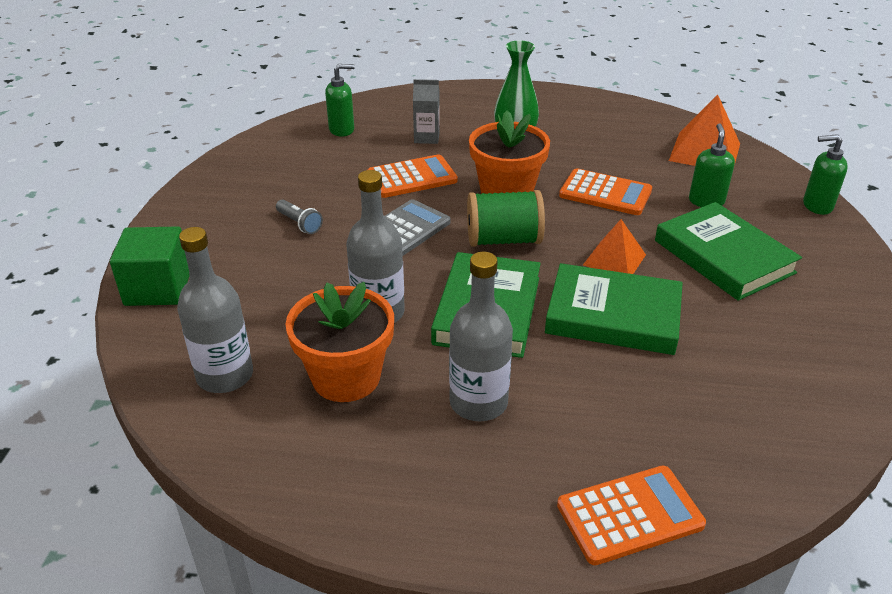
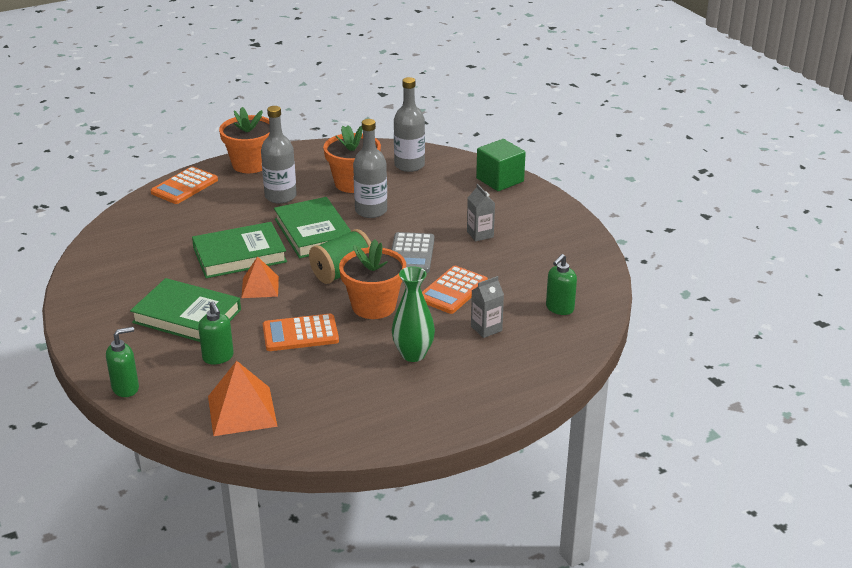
camera: 145 degrees right, 5 degrees down
(299, 224) = (480, 234): grey flashlight -> grey carton
(468, 520) = (250, 164): none -> orange flower pot

